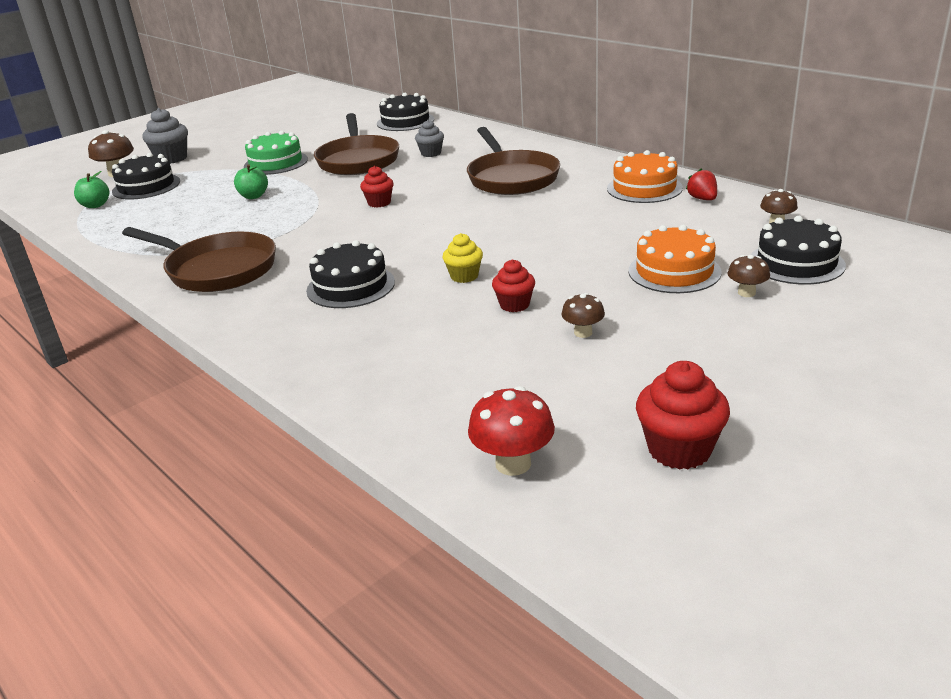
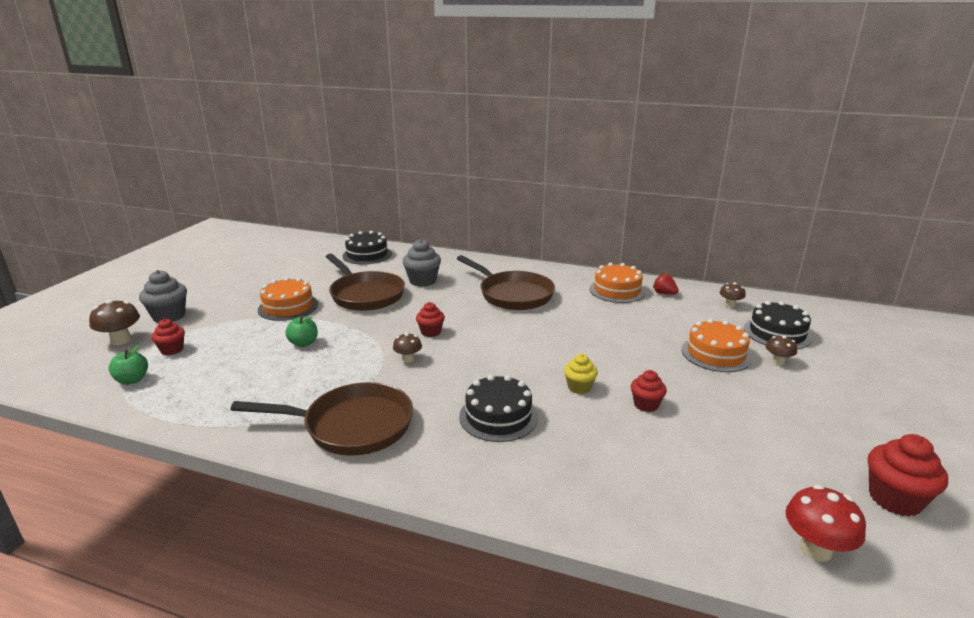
camera: 30 degrees left, 5 degrees down
(146, 186) = (172, 350): black cake -> red cupcake
(276, 163) = (288, 307): green cake -> orange cake
(431, 153) = (422, 281): grey cupcake -> grey cupcake, size x1.57
(583, 333) = (720, 418): brown mushroom -> brown mushroom (408, 359)

